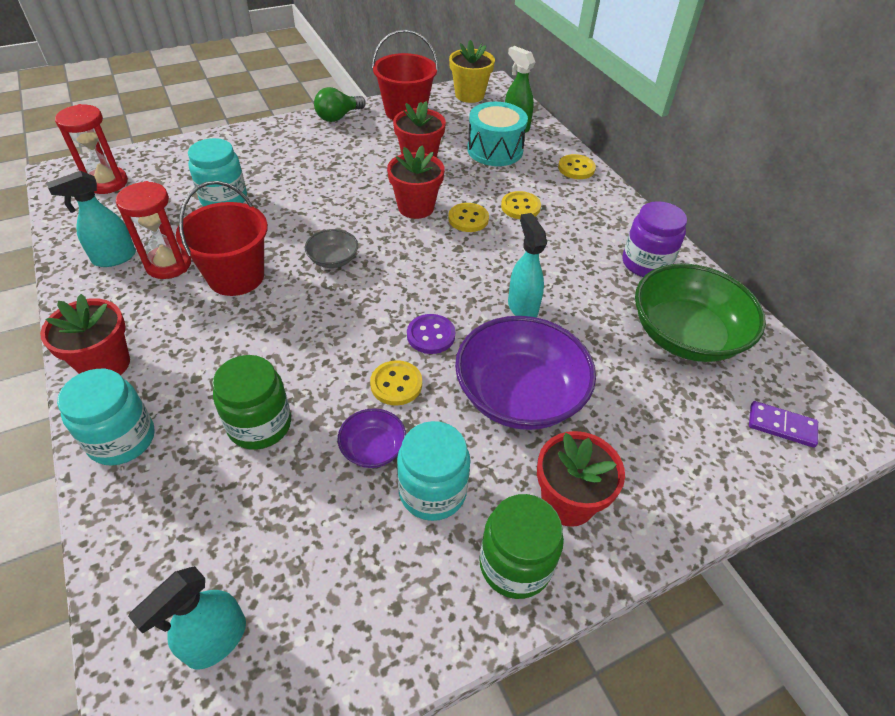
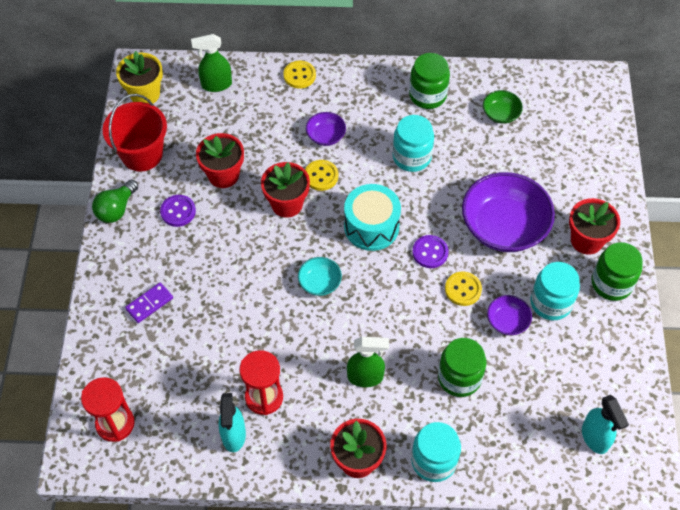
camera: 60 degrees left, 10 degrees up
(224, 199) = (196, 336): turquoise jar -> turquoise jar (411, 157)
(225, 335) = (365, 377): none -> green spray bottle
(236, 276) = (304, 353): red bucket -> none
(333, 259) = (320, 283): grey bowl -> turquoise bowl
(338, 117) = (116, 209): green light bulb -> green light bulb turned 45 degrees clockwise
(359, 148) = (178, 211): none -> purple button
(495, 150) = (242, 116): turquoise drum -> turquoise drum (371, 226)
(520, 207) = (326, 136): yellow button -> purple bowl
(522, 307) = (431, 188): turquoise spray bottle -> none
(646, 263) = (427, 95): purple jar -> green jar
(685, 335) = (500, 114): green bowl -> green bowl, size x0.47
(781, 426) = (586, 112): purple domino -> purple domino (149, 304)

